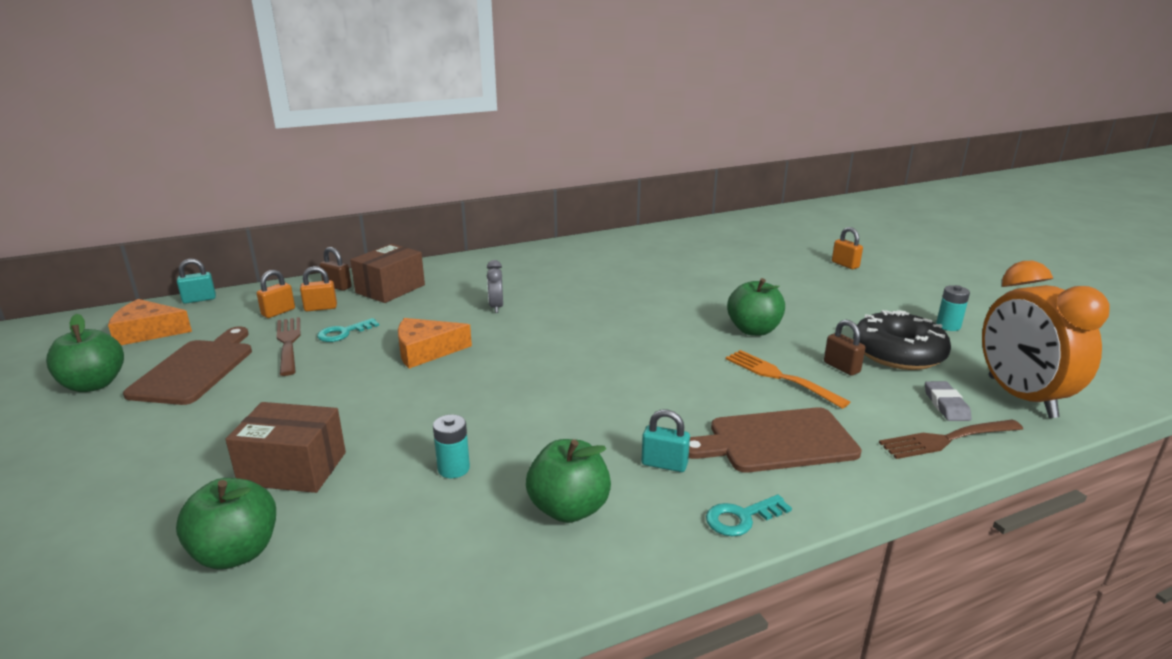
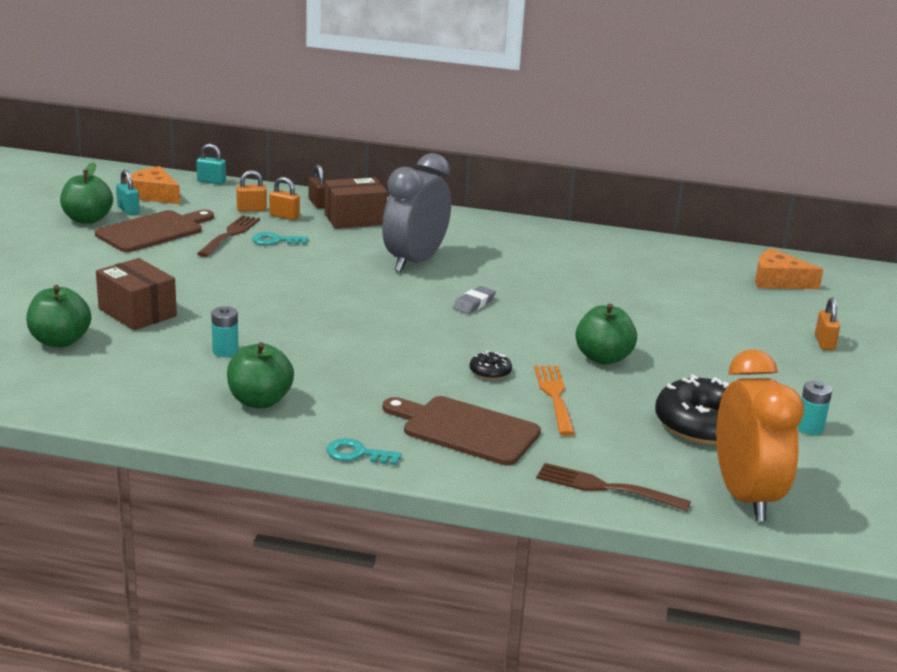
camera: 35 degrees right, 0 degrees up
(426, 351) = (313, 274): orange cheese -> orange cheese (778, 281)
(496, 307) = (415, 262): grey clock -> grey clock, size x2.30
(664, 464) = (360, 407): turquoise padlock -> turquoise padlock (128, 210)
(703, 377) = (490, 372): none -> black donut
(841, 367) = (624, 412): brown padlock -> none
(946, 405) = (659, 471): grey eraser -> grey eraser (474, 304)
(1020, 397) = (745, 497): orange clock -> orange clock turned 150 degrees clockwise

